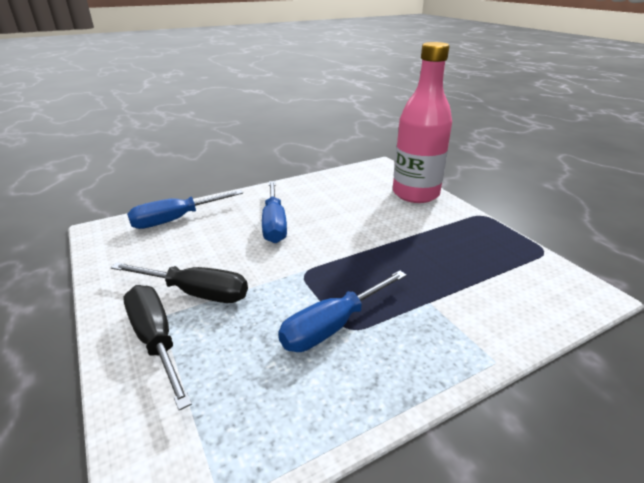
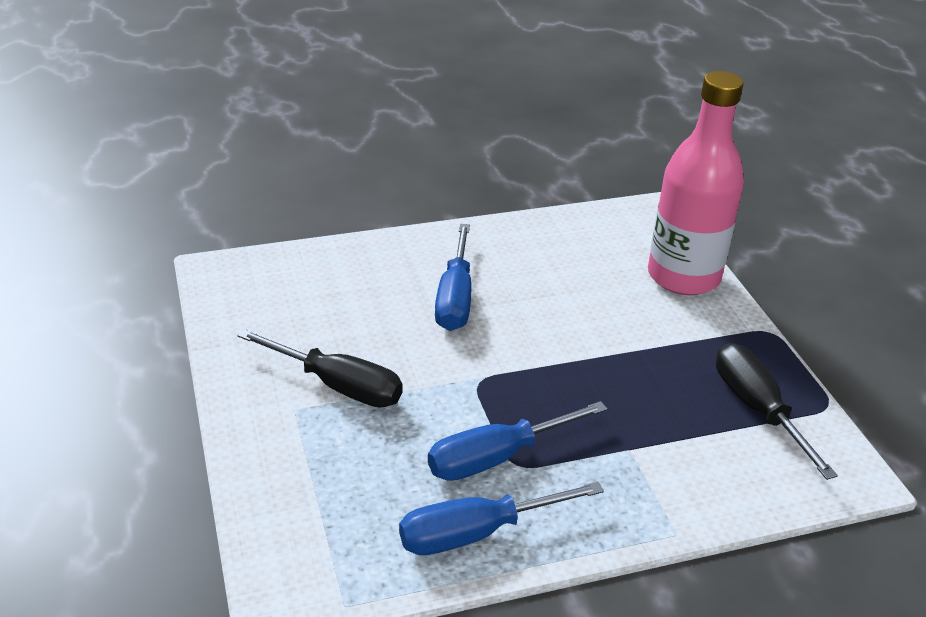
camera: 10 degrees right, 5 degrees up
(156, 341) = (288, 438): black screwdriver -> black screwdriver (758, 409)
(176, 219) = (319, 268): blue screwdriver -> blue screwdriver (477, 533)

